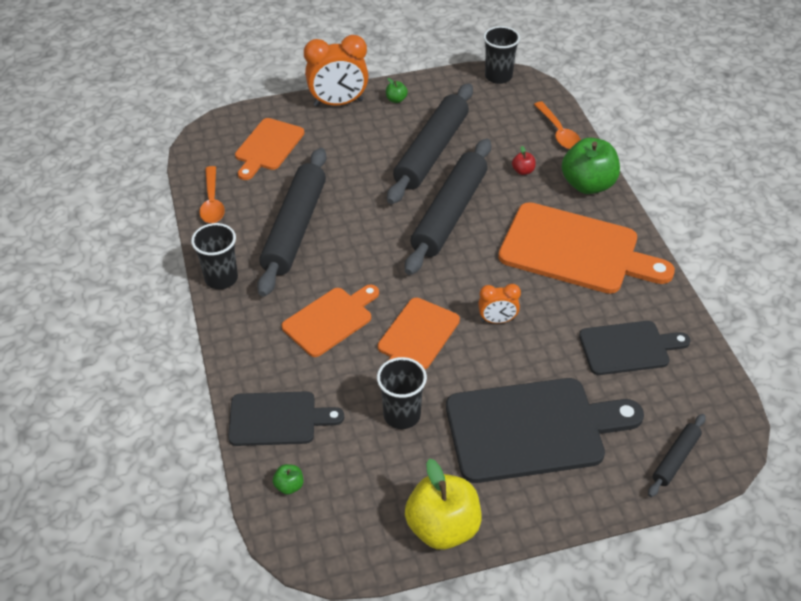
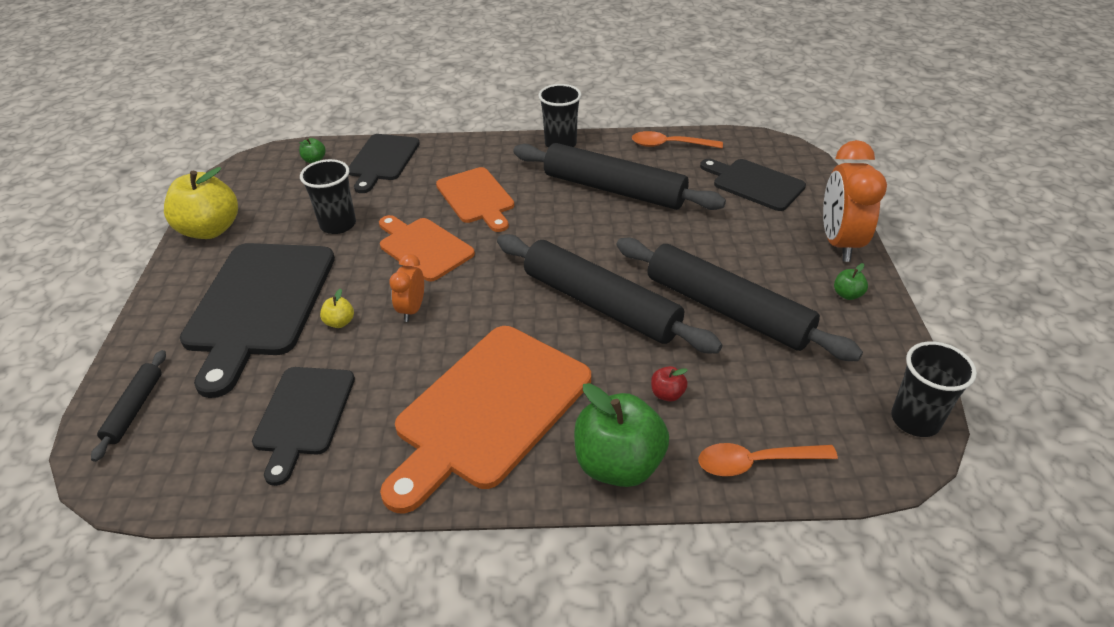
camera: 105 degrees right, 5 degrees down
(268, 147) = (754, 183): orange cutting board -> black cutting board
(530, 362) = (340, 322): none -> yellow apple
(675, 459) = (134, 409): black rolling pin -> black rolling pin turned 45 degrees clockwise

